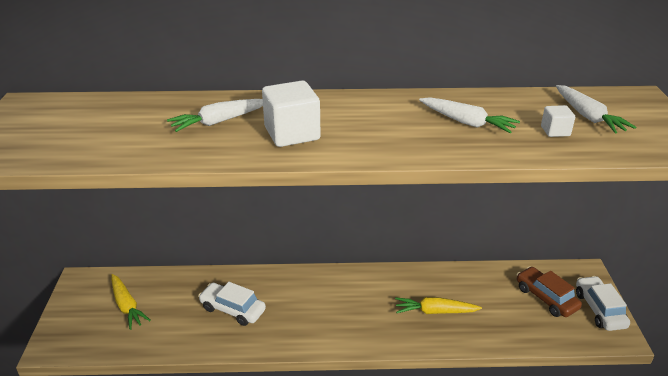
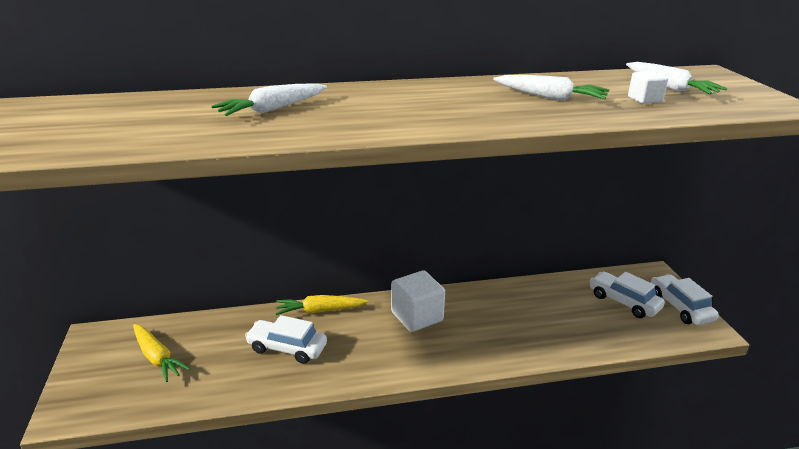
camera: 10 degrees left, 5 degrees down
(292, 134) = (363, 115): white cube -> white cube (417, 316)
(435, 311) = (514, 326): yellow carrot -> yellow carrot (320, 311)
(546, 298) = (623, 302): brown car -> white car

